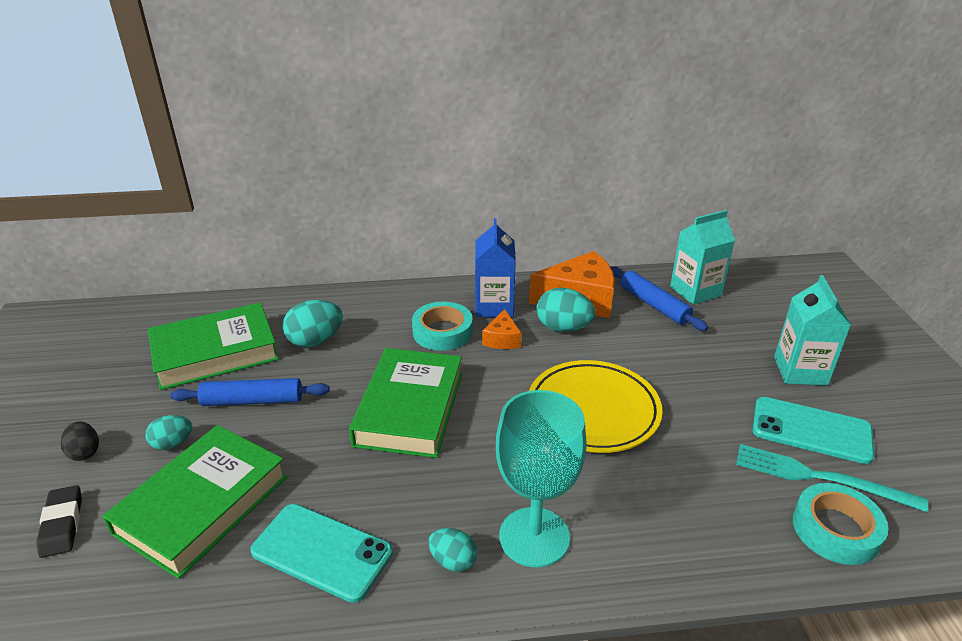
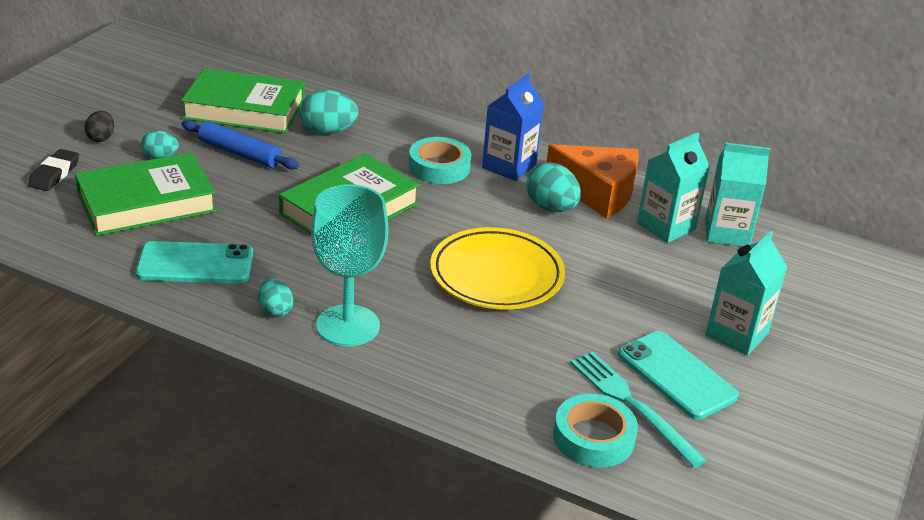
camera: 30 degrees right, 0 degrees up
(322, 552) = (195, 264): turquoise phone -> turquoise phone turned 60 degrees counterclockwise
(502, 339) = (484, 193): orange cheese -> none
(654, 305) = (666, 226): blue rolling pin -> turquoise carton

